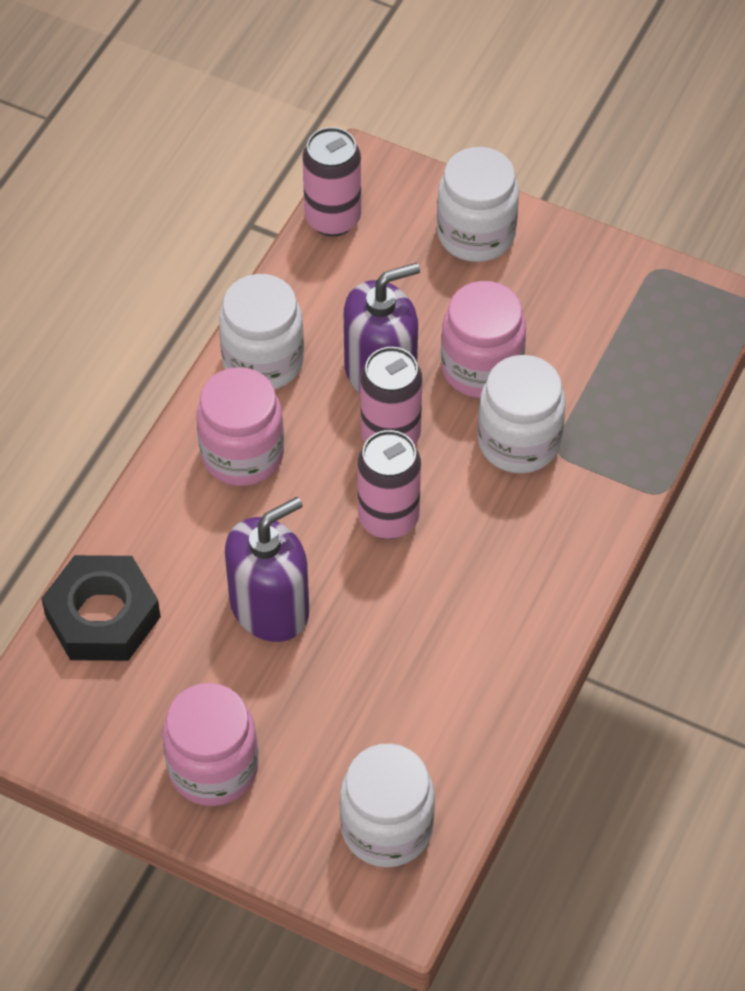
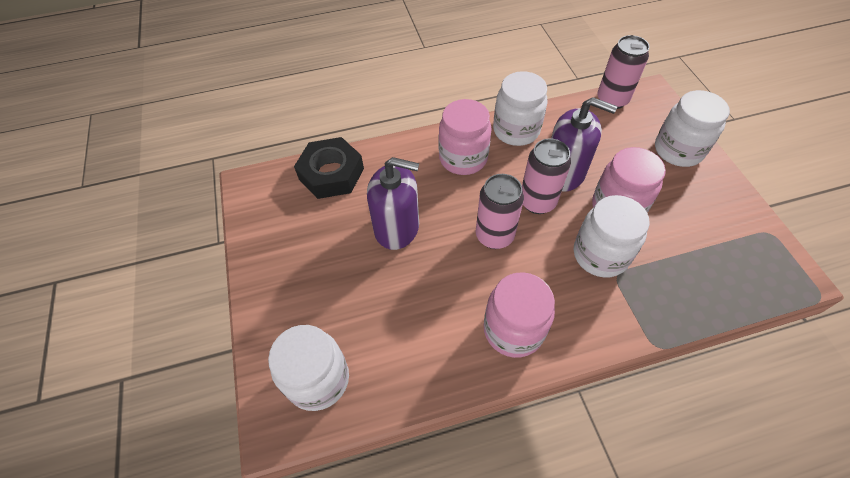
camera: 50 degrees right, 0 degrees up
(213, 768) = (288, 273): pink jar -> pink jar (513, 330)

